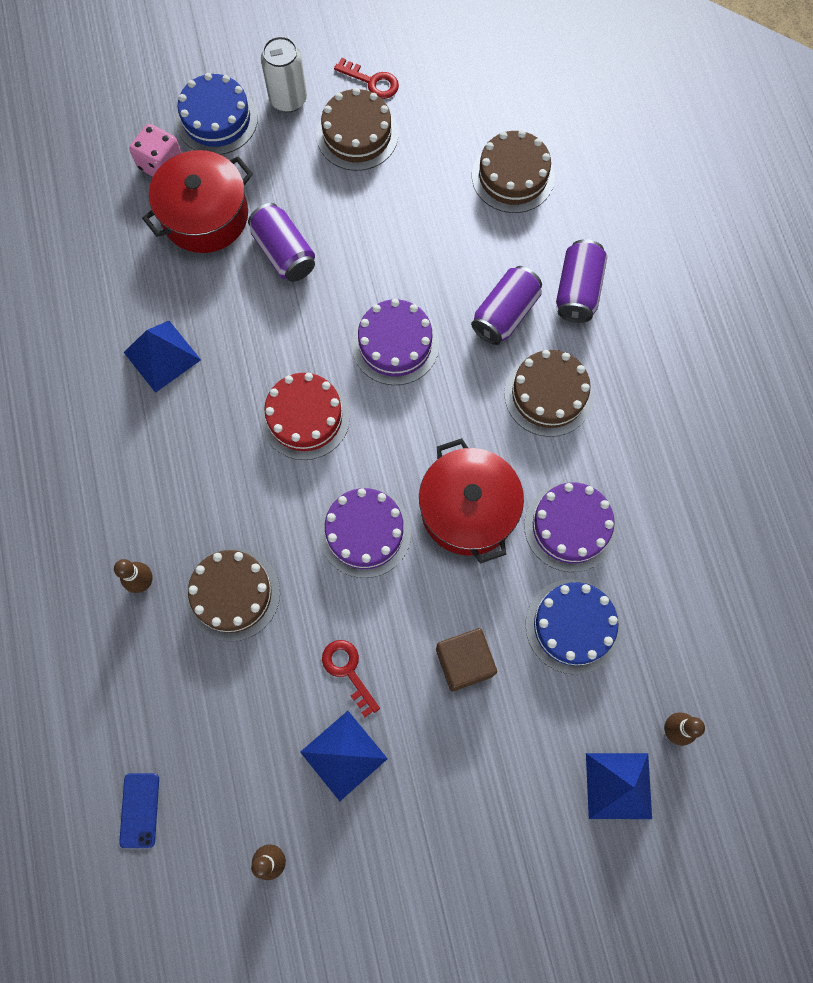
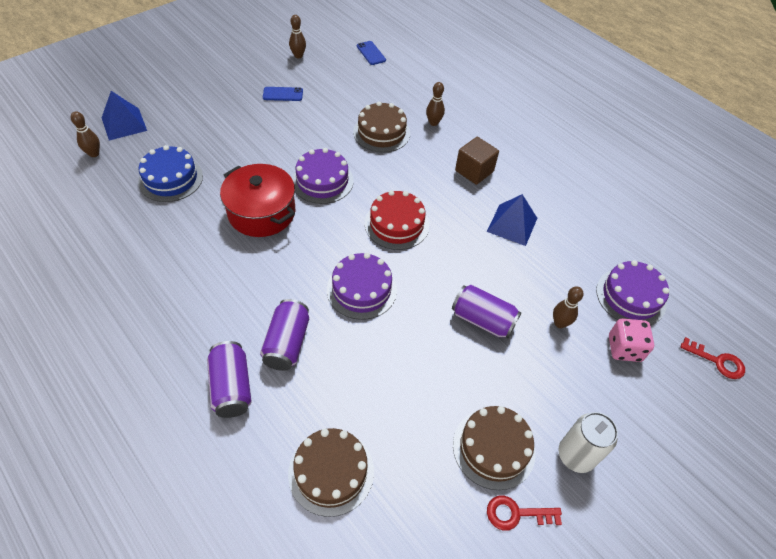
camera: 150 degrees right, 20 degrees down
(205, 215) = (559, 323): red pot -> brown bowling pin
(217, 119) = (617, 406): blue cake -> none
(343, 755) = (283, 94): blue pyramid -> blue phone
(348, 671) = (298, 123): red key -> red key (717, 361)
(464, 662) = (233, 144): brown cube -> brown cube (474, 171)
(548, 394) = (230, 299): brown cake -> none
(570, 526) = (188, 226): purple cake -> purple cake (631, 296)

